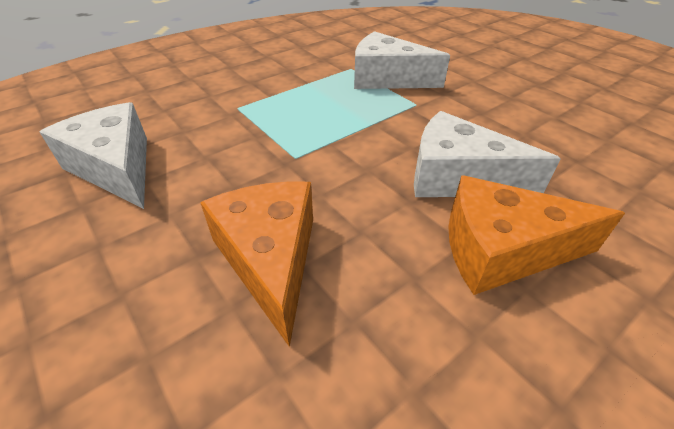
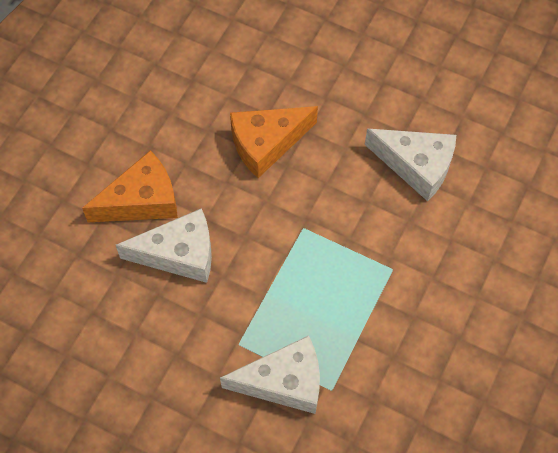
camera: 155 degrees right, 20 degrees up
(270, 259) = (266, 144): orange cheese -> orange cheese turned 105 degrees clockwise

